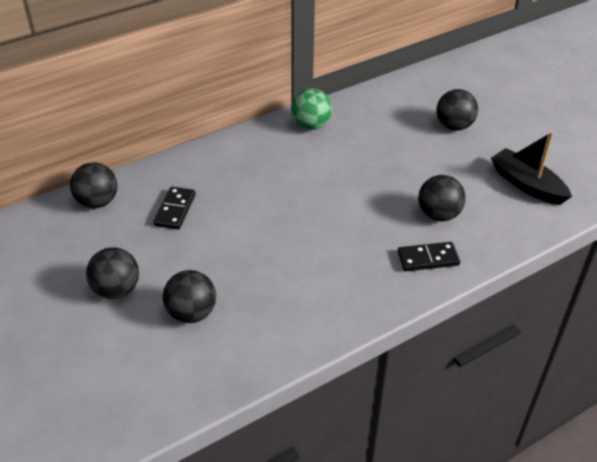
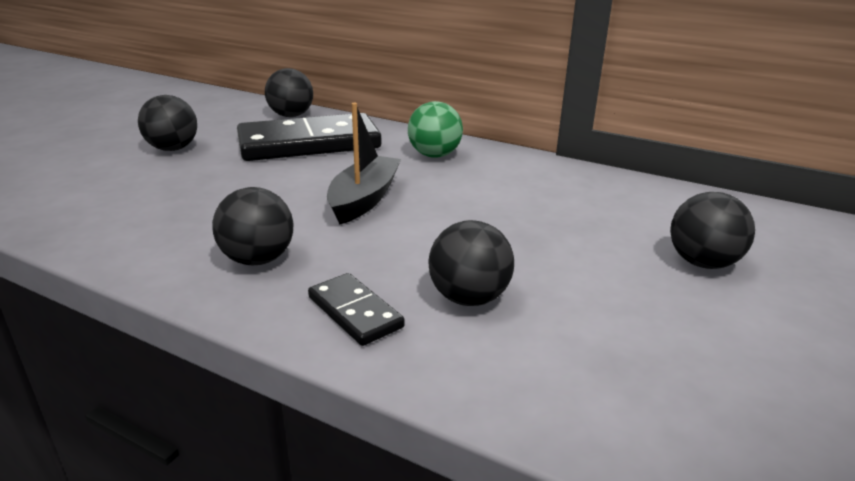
camera: 60 degrees right, 15 degrees down
(175, 210) = (309, 143): black domino -> black domino, size x2.16
(191, 313) = (153, 186): black ball -> black ball (258, 259)
(311, 125) = (536, 169): green ball -> green ball (434, 155)
(527, 185) = (667, 378): black boat -> black boat (364, 199)

